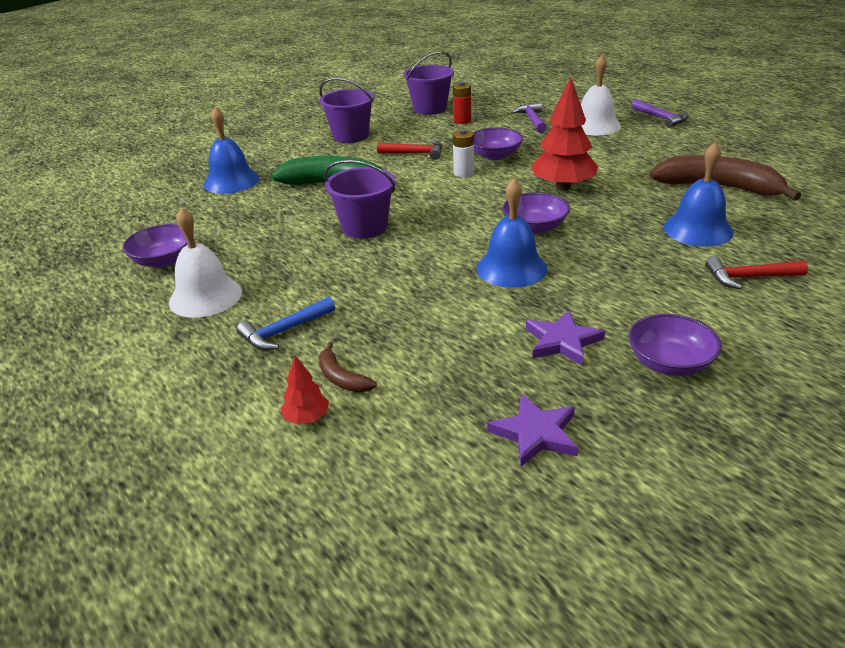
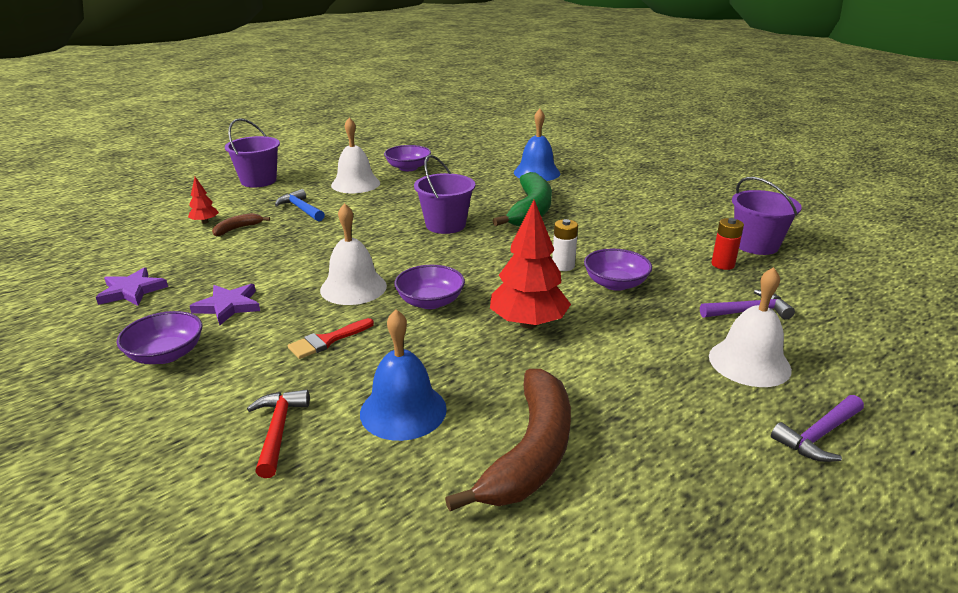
camera: 85 degrees right, 5 degrees down
(351, 136) = (651, 209): purple bucket -> purple bucket (258, 181)
(415, 153) = (612, 240): red hammer -> none
(511, 268) = (353, 287): blue bell -> white bell
(614, 271) = (327, 340): none -> red brush

